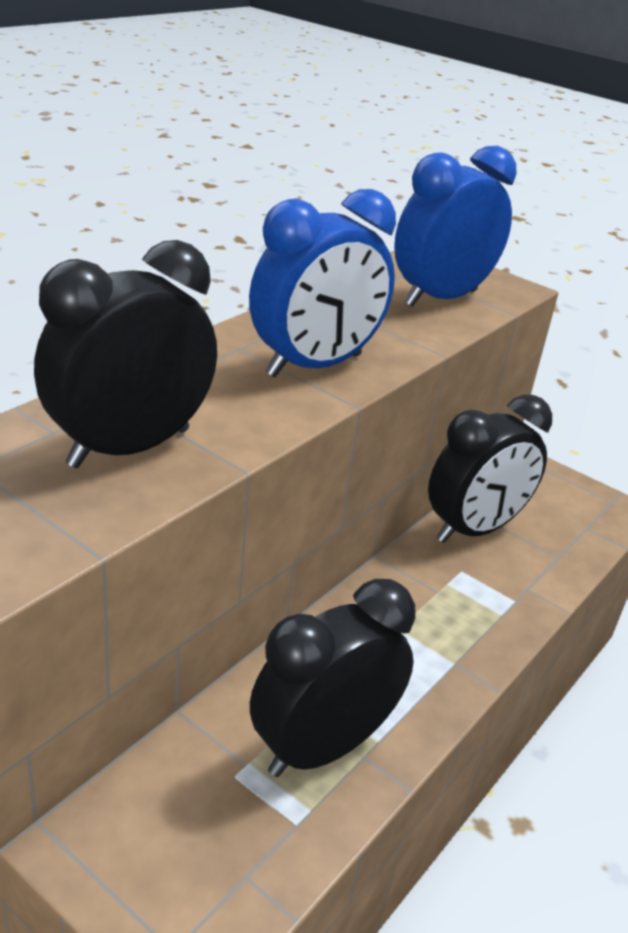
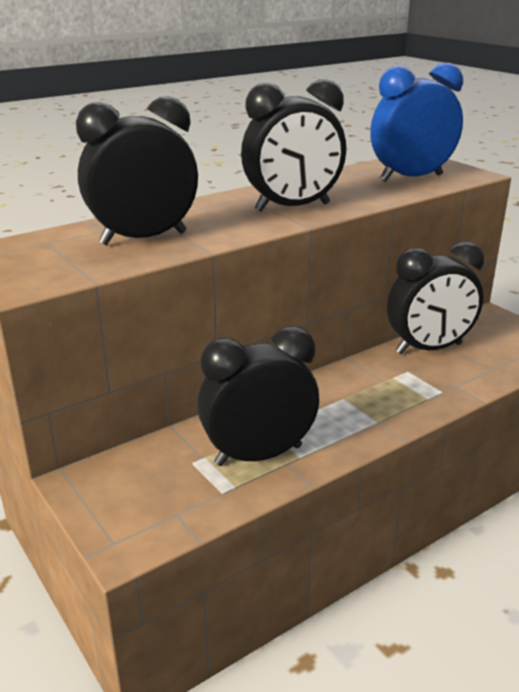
camera: 20 degrees right, 5 degrees down
(314, 365) = (292, 207): blue clock -> black clock

